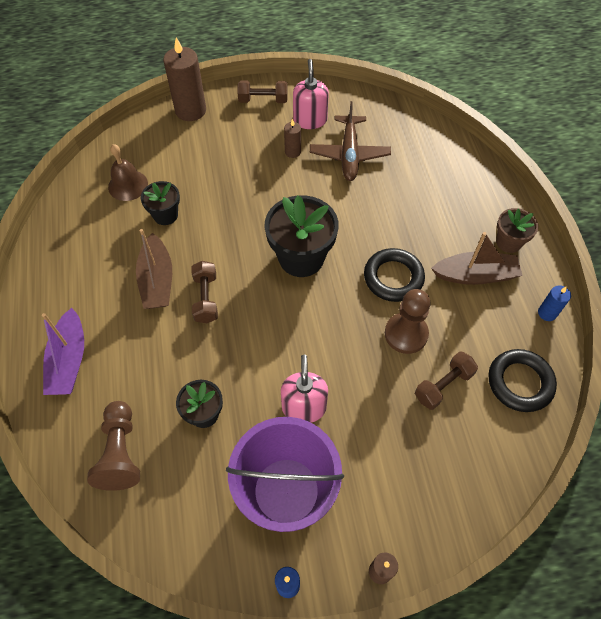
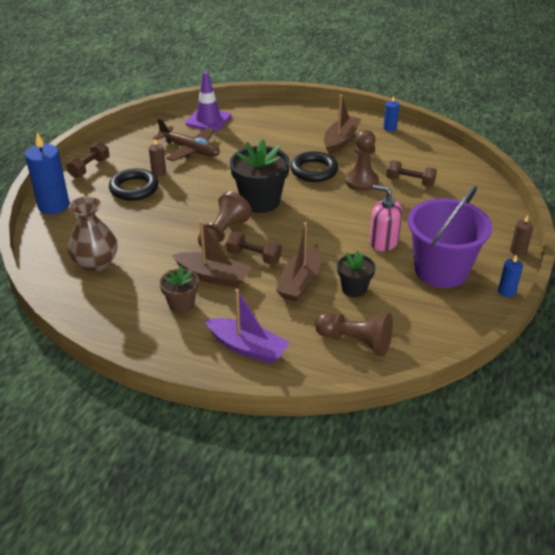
camera: 60 degrees left, 20 degrees down
(128, 185) = (96, 263): brown bell -> brown vase
(165, 215) = (151, 252): black flower pot -> none
(188, 358) = (300, 282): none -> brown boat
(190, 110) = (53, 205): brown candle -> blue candle
(228, 254) = (223, 233): none -> brown pawn
(310, 120) = (137, 154): pink soap dispenser -> none
(416, 139) = (208, 120): none -> purple traffic cone
(443, 385) = (410, 182): brown dumbbell -> brown dumbbell turned 60 degrees counterclockwise
(508, 242) = (327, 120): brown flower pot -> brown flower pot (181, 304)
(520, 382) = (429, 155): black ring -> black ring (134, 188)

